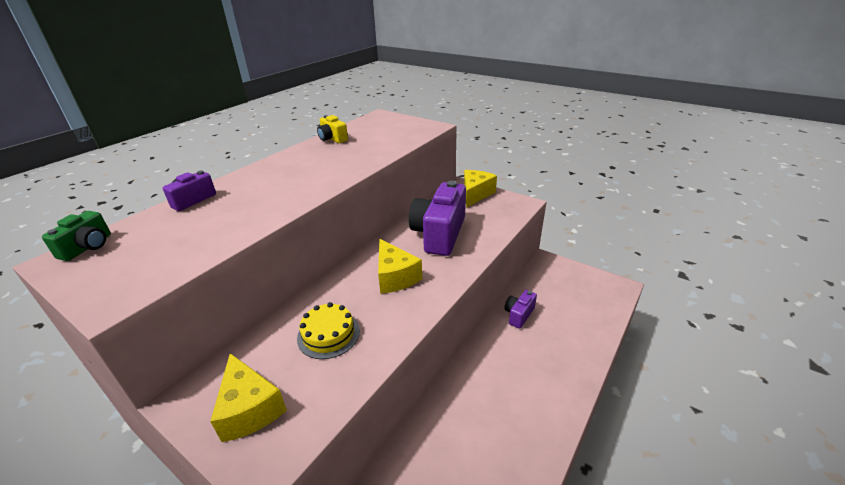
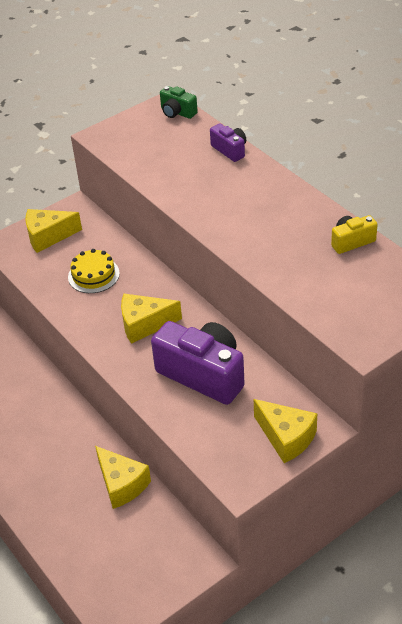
camera: 110 degrees right, 10 degrees up
(519, 315) = (122, 484): purple camera -> yellow cheese

